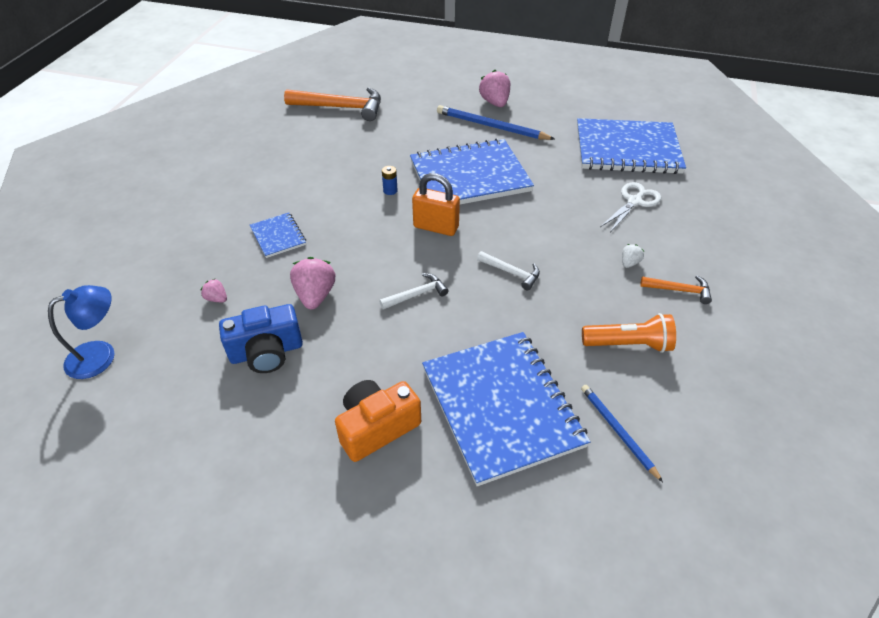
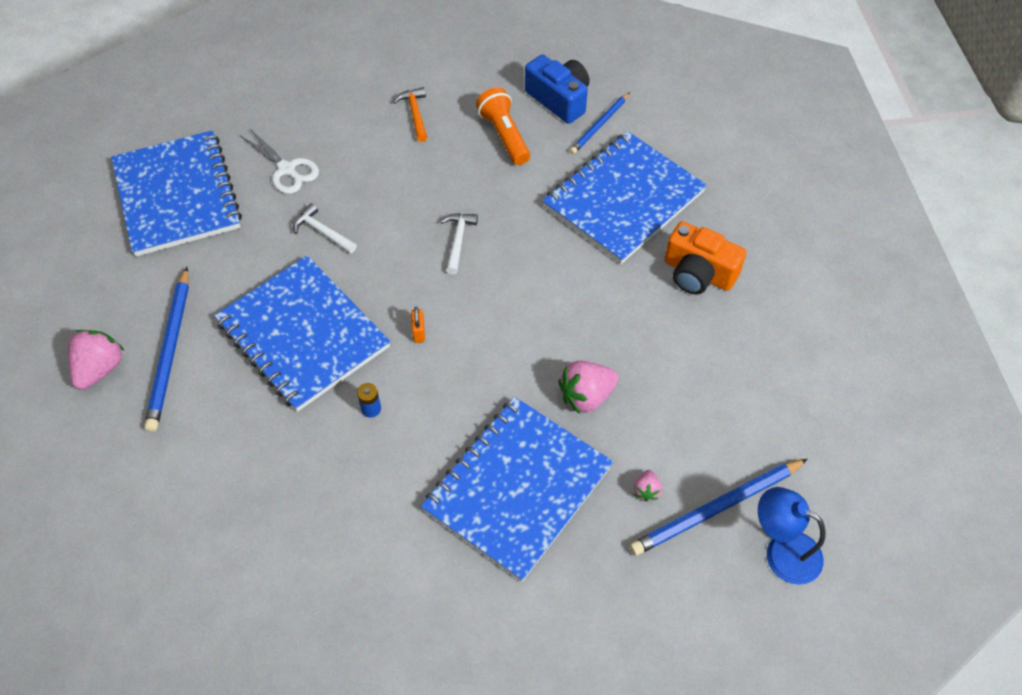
camera: 115 degrees left, 10 degrees up
(166, 332) = (717, 508): none -> blue pencil
(266, 352) = (680, 398): blue camera -> blue camera (559, 99)
(278, 236) = (518, 488): blue notebook -> blue notebook, size x2.20
(341, 107) = (181, 579): orange hammer -> none
(417, 294) = (533, 307): white hammer -> white hammer (322, 232)
(436, 227) = (419, 332): orange padlock -> orange padlock, size x0.47
(495, 103) = (100, 369): pink strawberry -> pink strawberry turned 150 degrees clockwise
(629, 263) = (394, 155): white strawberry -> none
(634, 201) = (286, 169): white scissors -> white scissors turned 150 degrees counterclockwise

